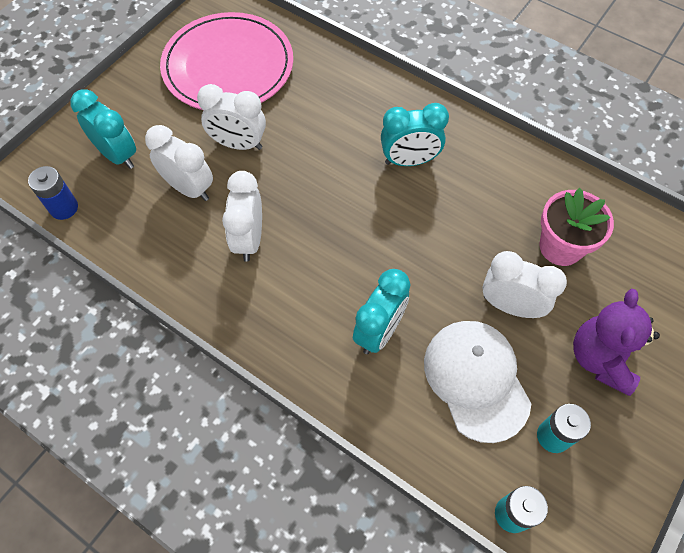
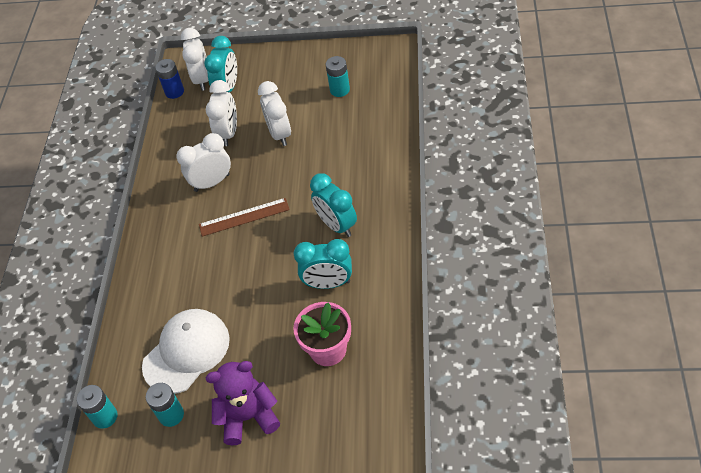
camera: 65 degrees right, 10 degrees down
(228, 66) = (340, 90): pink plate -> turquoise battery
(328, 233) = (244, 217): none -> brown ruler
(379, 331) = (189, 283): turquoise clock -> turquoise clock (328, 283)
(510, 306) = (256, 343): white clock -> white clock (202, 79)

